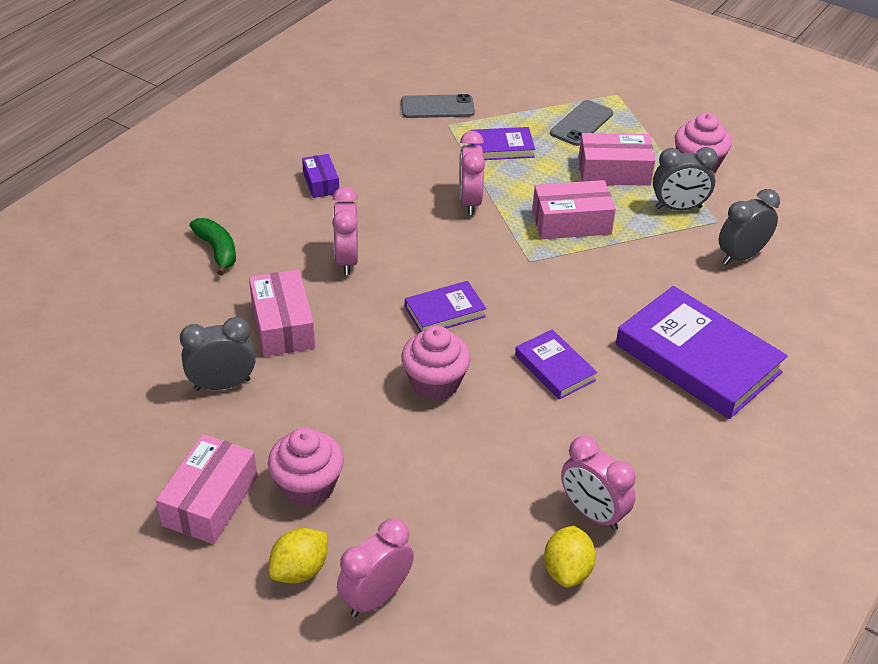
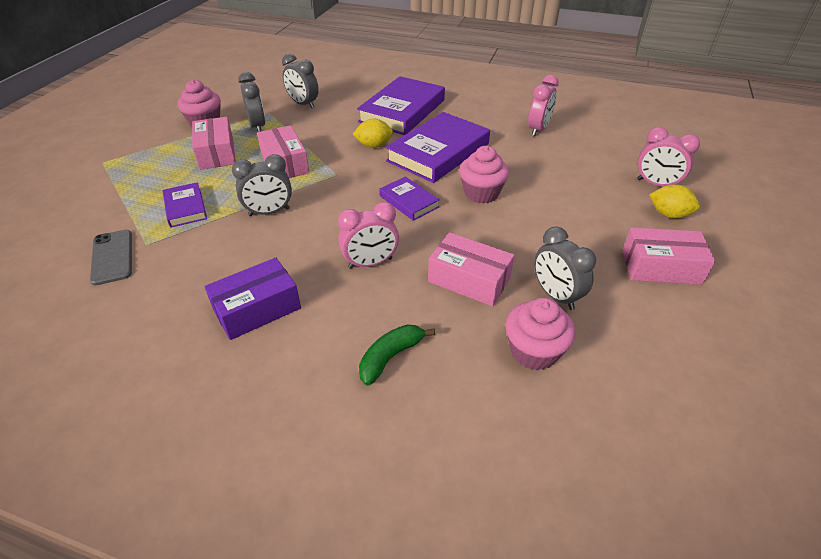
camera: 105 degrees left, 0 degrees up
(283, 325) = (469, 280): pink box -> pink box turned 60 degrees clockwise
(308, 486) = (609, 226): pink cupcake -> pink cupcake (533, 351)
(321, 183) = (257, 309): purple box -> purple box, size x1.65
(469, 202) = (269, 212): pink clock -> grey clock
(555, 368) = (438, 152): purple book -> purple book, size x1.96
(567, 570) = (580, 132): yellow lemon -> yellow lemon (374, 145)
(581, 123) = (147, 174): grey phone -> none

